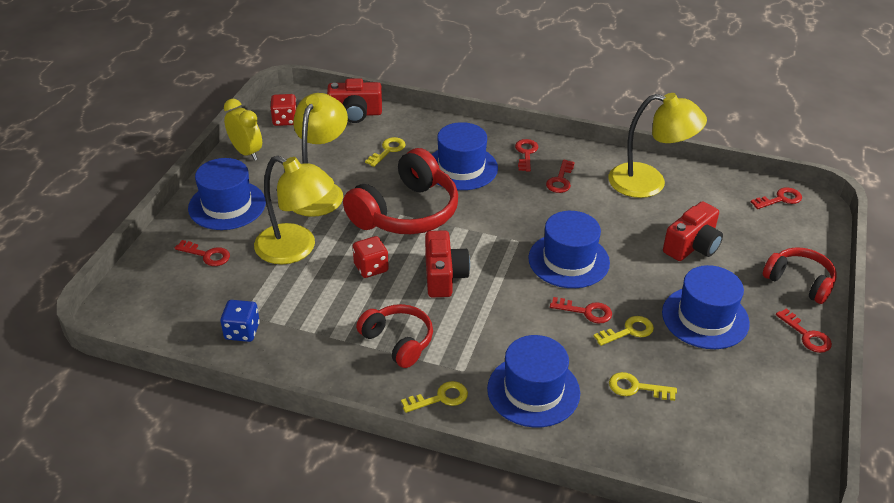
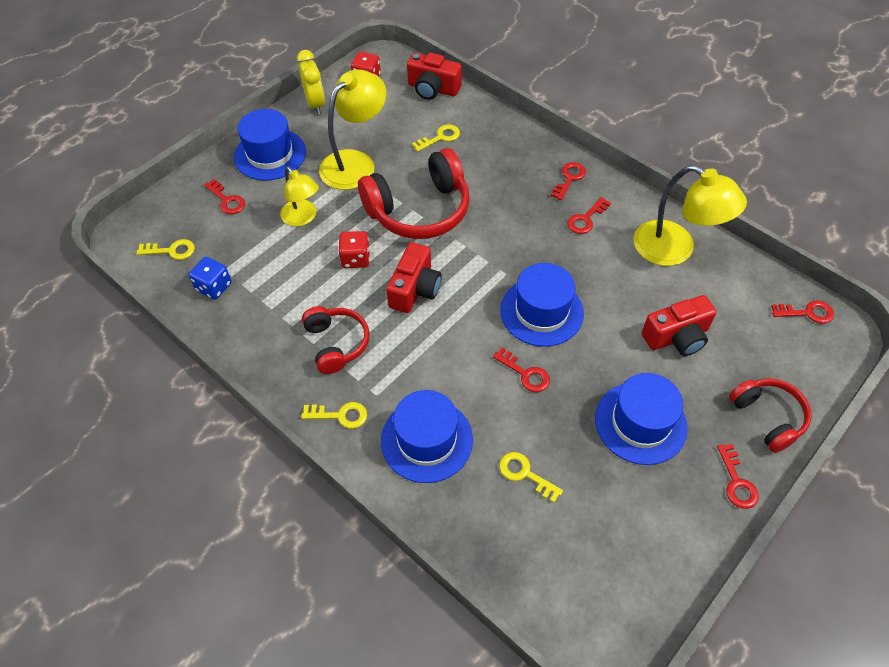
camera: 25 degrees right, 15 degrees up
(296, 249) = (303, 218): yellow lamp -> yellow lamp, size x0.62
(461, 168) = (497, 176): blue hat -> none
(628, 331) = (554, 410): yellow key -> yellow key (171, 250)

